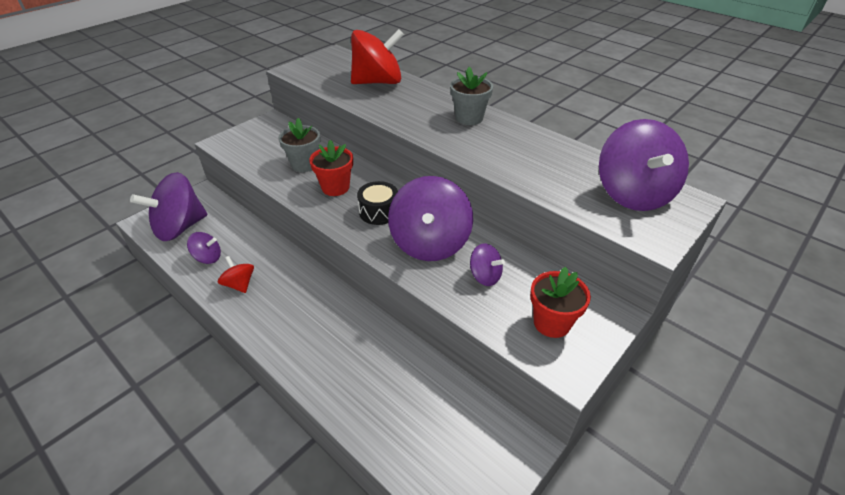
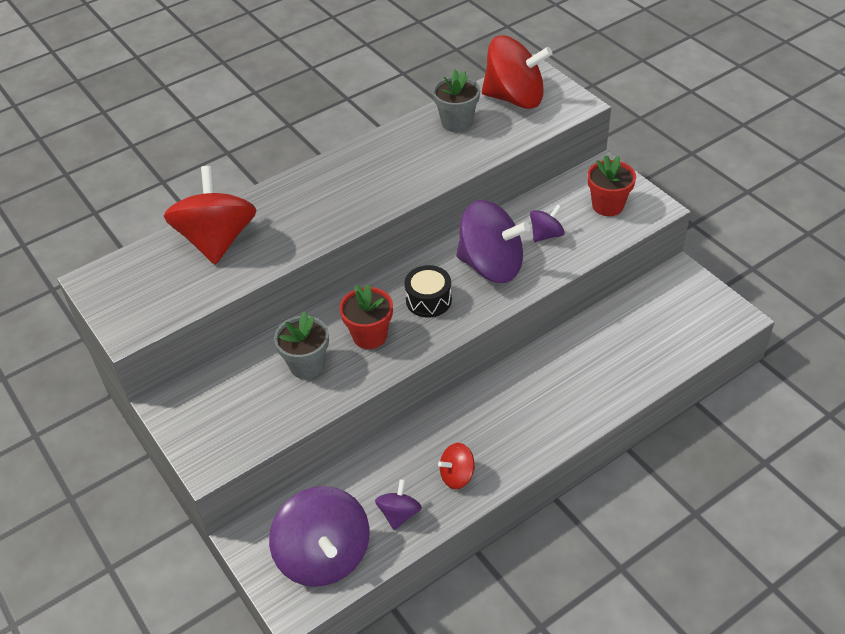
camera: 75 degrees left, 5 degrees up
(469, 118) = (345, 173): grey flower pot -> grey flower pot (457, 122)
(633, 194) = (515, 98): purple spinning top -> red spinning top

